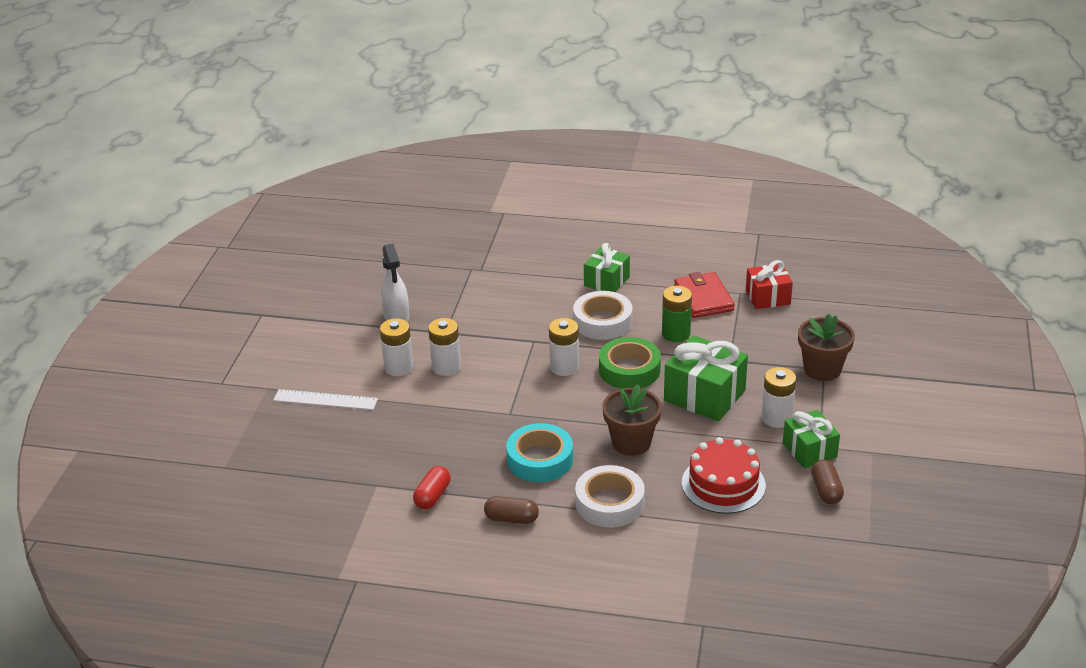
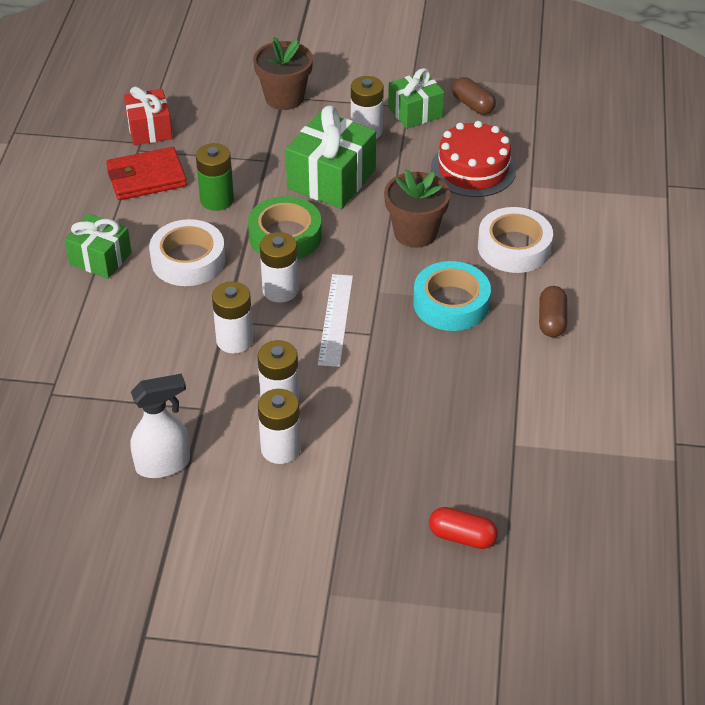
camera: 95 degrees left, 10 degrees up
(325, 400) = (353, 520): white ruler -> white ruler (336, 319)
(432, 496) = (526, 390): red capsule -> red capsule (462, 537)
(511, 345) = (234, 340): none -> white battery
(826, 490) = (473, 105): brown capsule -> brown capsule turned 60 degrees clockwise

